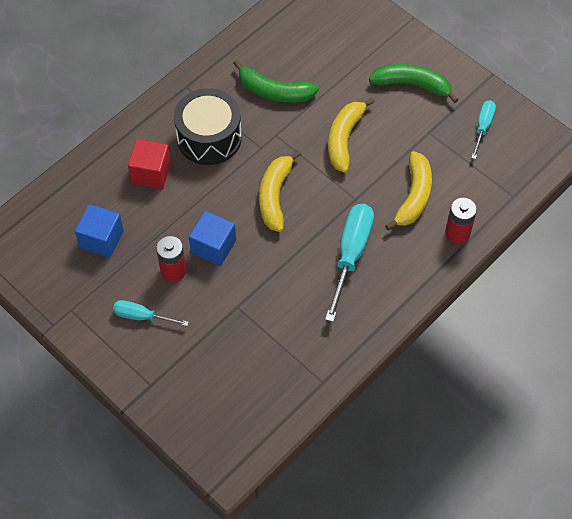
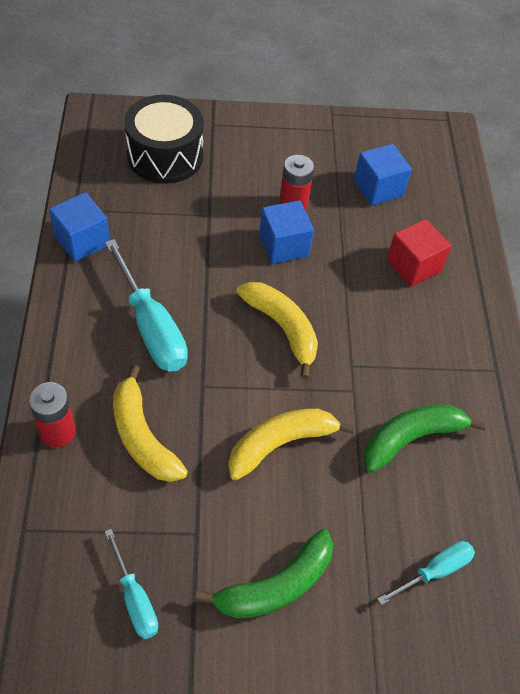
camera: 130 degrees right, 5 degrees down
(142, 316) = (275, 159): turquoise screwdriver -> turquoise screwdriver (435, 571)
(209, 137) = (408, 336): black drum -> black drum (165, 156)
(339, 351) = (82, 240): none -> blue cube
(344, 139) = (280, 444): yellow banana -> yellow banana turned 90 degrees counterclockwise

